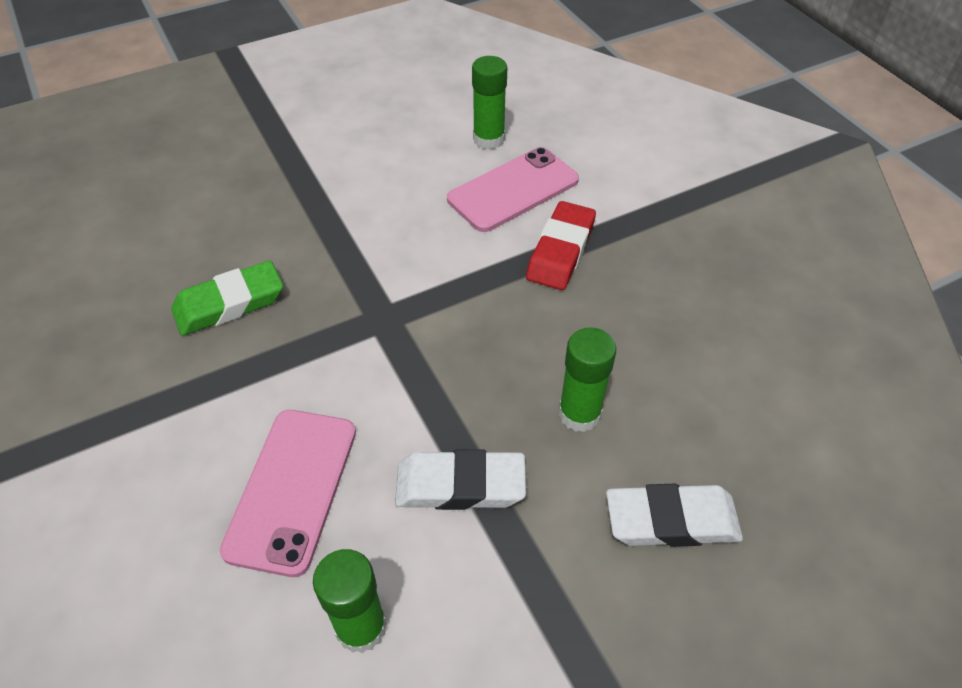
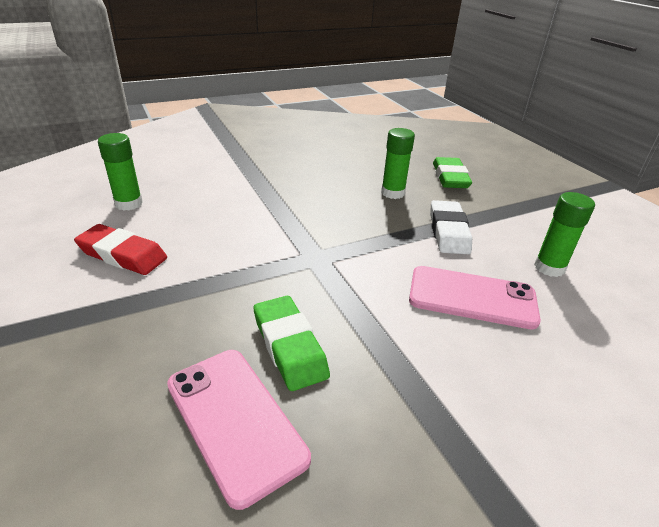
camera: 90 degrees left, 15 degrees down
(513, 190) = (196, 198): pink phone -> pink phone (235, 420)
(560, 251) = (264, 187): red eraser -> red eraser (122, 255)
(671, 520) = (450, 177): white eraser -> green eraser

